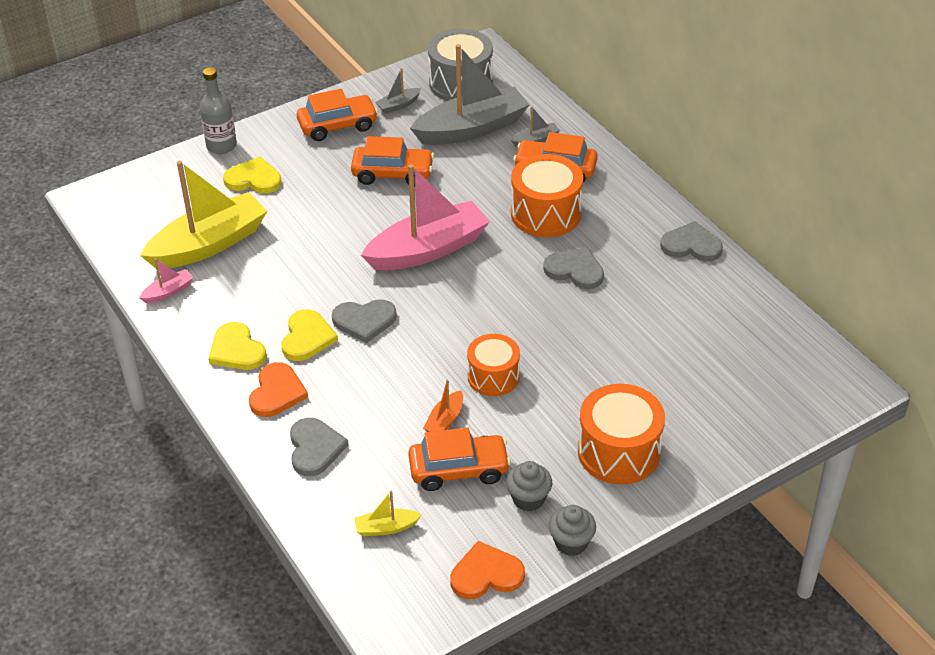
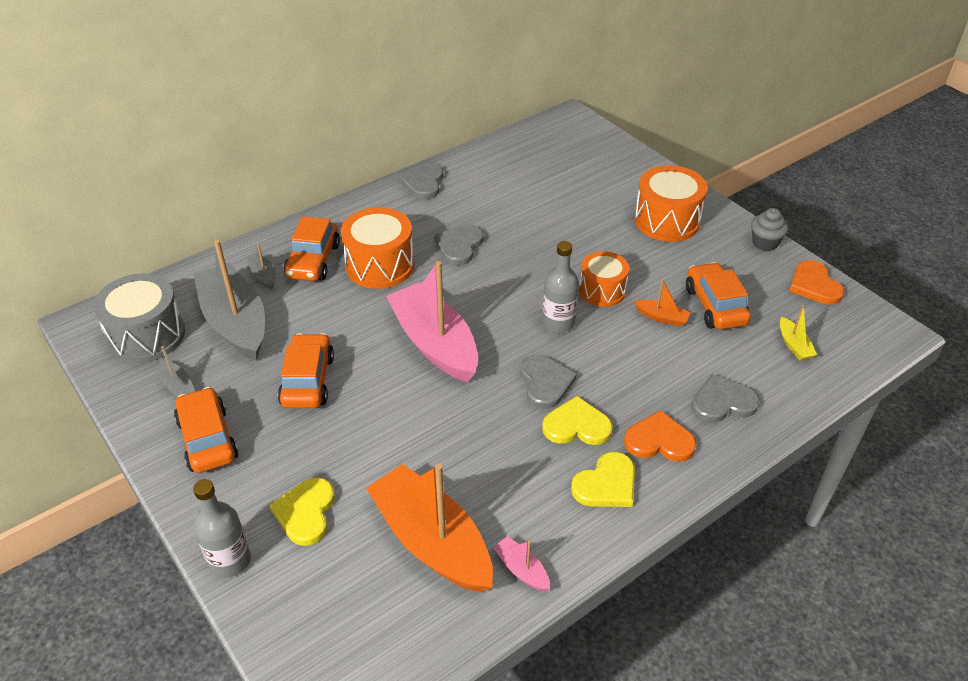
camera: 95 degrees left, 0 degrees up
(208, 244) = (432, 541): yellow boat -> orange boat
(446, 337) = (558, 322): none -> grey bottle
(528, 499) = (731, 266): grey cupcake -> none

